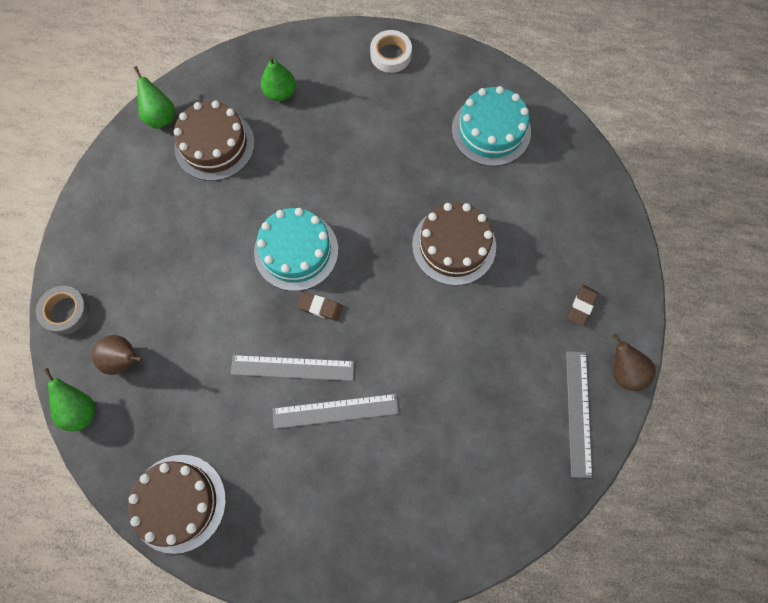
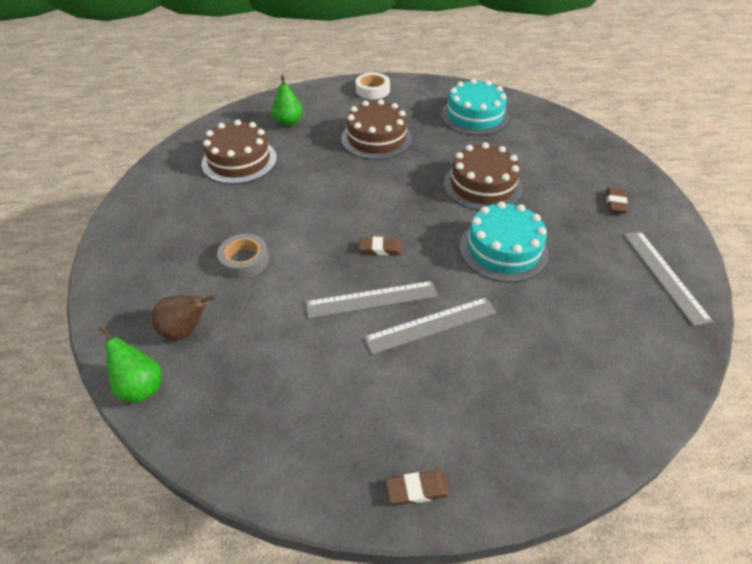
camera: 15 degrees left, 25 degrees down
(66, 312) = (111, 303): grey tape -> grey tape (244, 260)
(161, 117) = (184, 152): green pear -> none
(178, 503) = (284, 453): brown cake -> brown cake (376, 138)
(269, 562) = (417, 489): none -> brown eraser
(296, 251) = (341, 214): turquoise cake -> turquoise cake (503, 249)
(624, 371) = (682, 238): brown pear -> none

